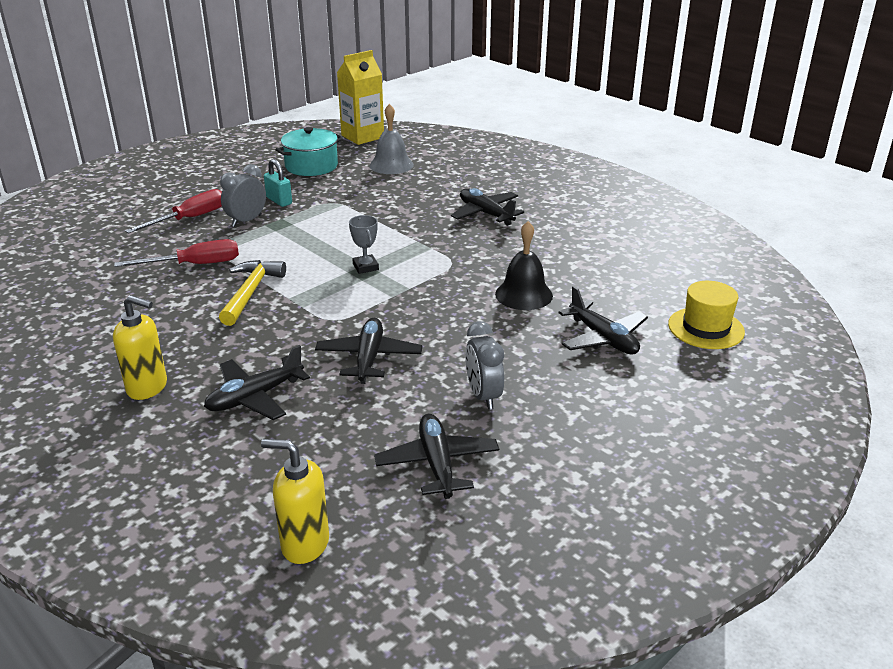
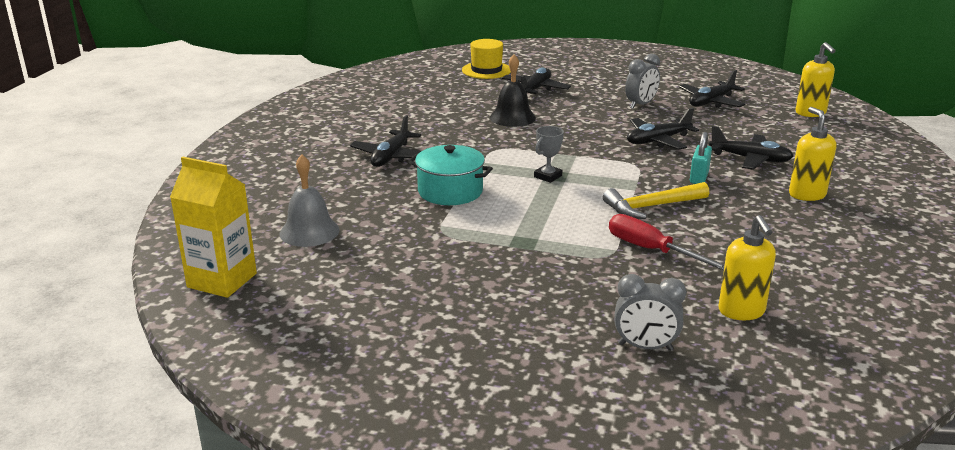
camera: 120 degrees left, 5 degrees down
(84, 265) = (741, 311): none -> yellow soap dispenser
(190, 218) = (576, 298): red screwdriver -> none
(246, 221) = (539, 262): grey clock -> grey clock (645, 347)
(279, 201) = (472, 262): turquoise padlock -> turquoise padlock (699, 178)
(311, 166) = (355, 280): turquoise pot -> turquoise pot (450, 191)

